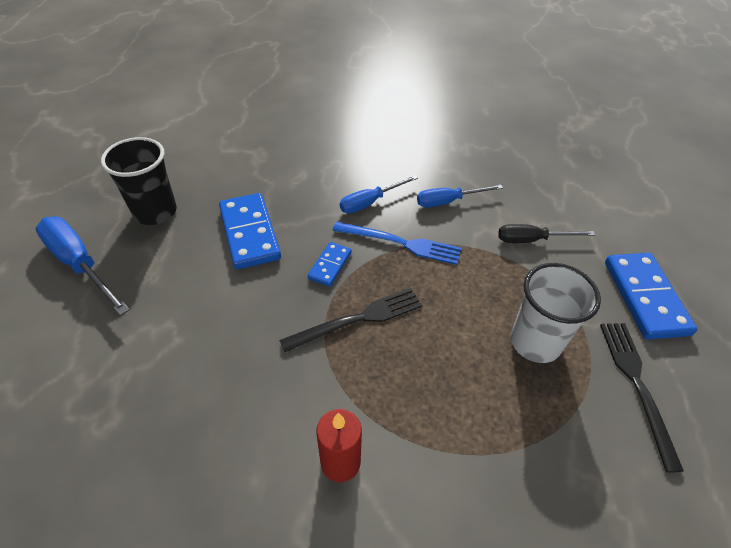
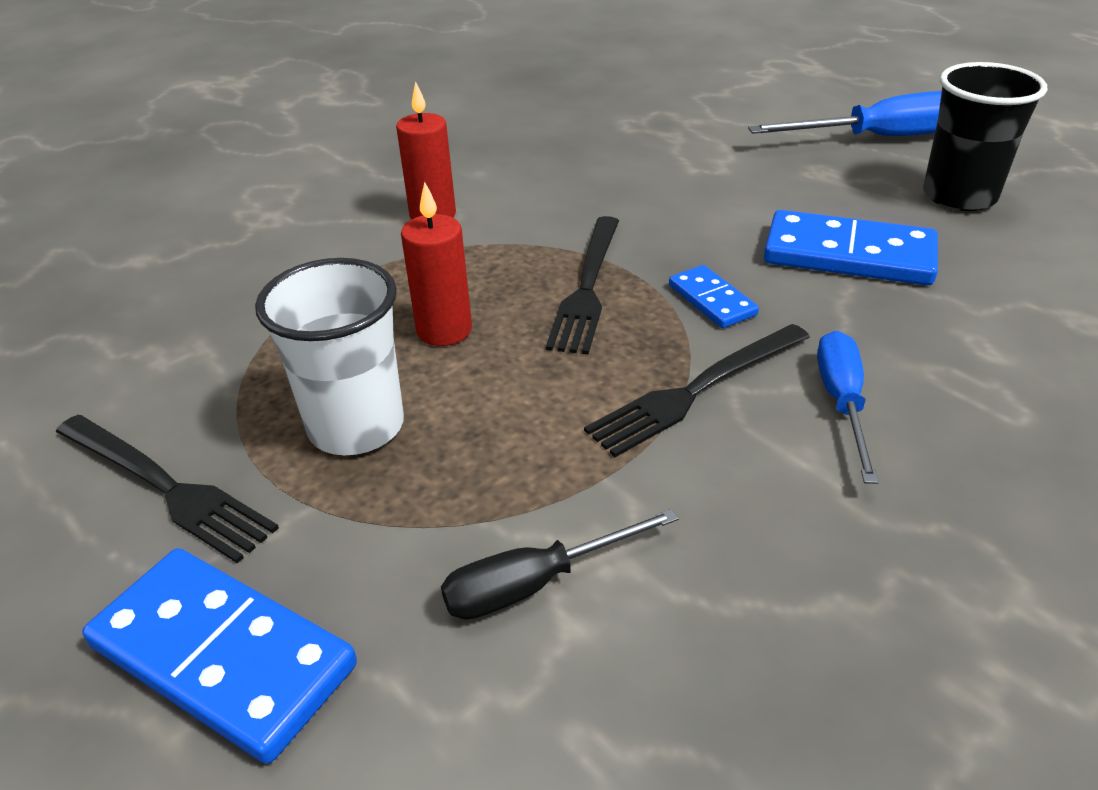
camera: 130 degrees right, 10 degrees down
(401, 243) = (696, 390): blue fork -> black fork
(446, 358) = (444, 330): none -> red candle
(448, 201) = (764, 518): blue screwdriver -> none
(532, 240) = (536, 583): black screwdriver -> black screwdriver turned 150 degrees counterclockwise

